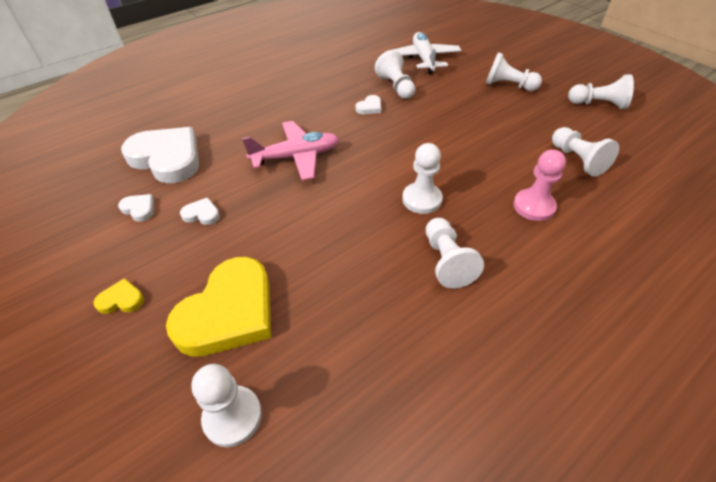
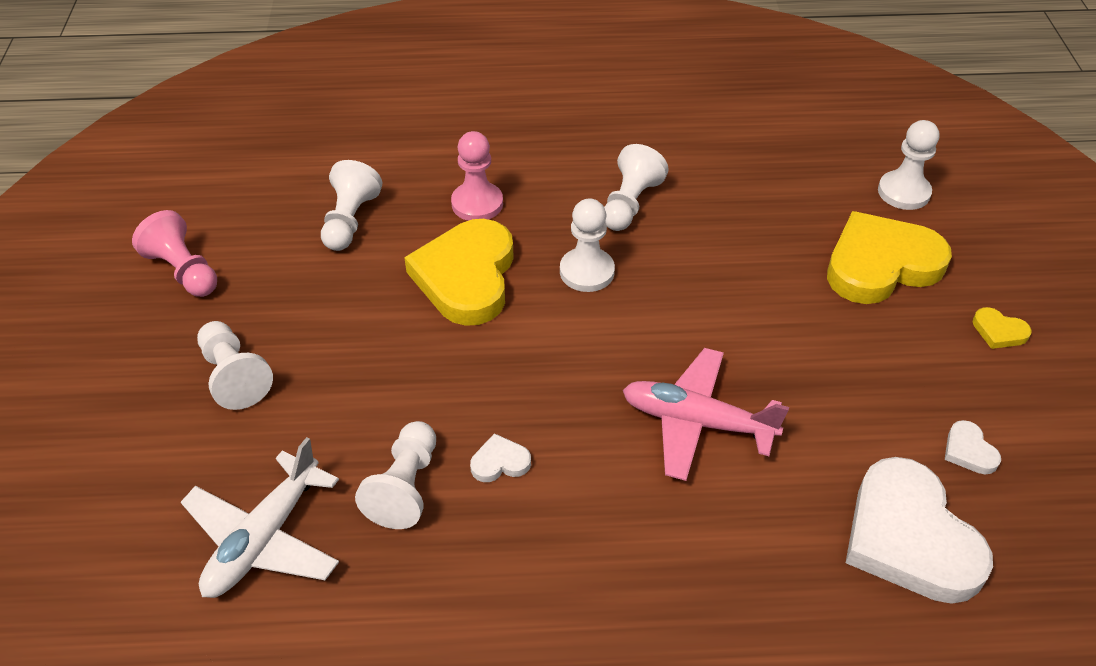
camera: 145 degrees left, 0 degrees up
(202, 214) = (878, 395): white heart -> none
(479, 164) = (466, 277): none -> yellow heart
(598, 104) = (183, 271): white pawn -> pink pawn

